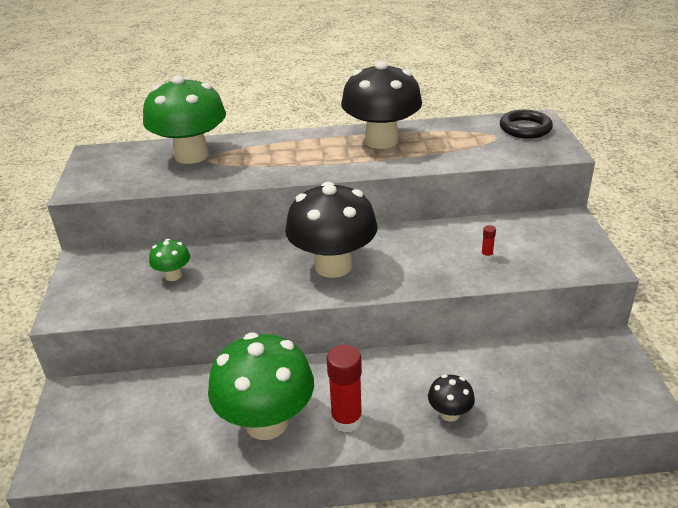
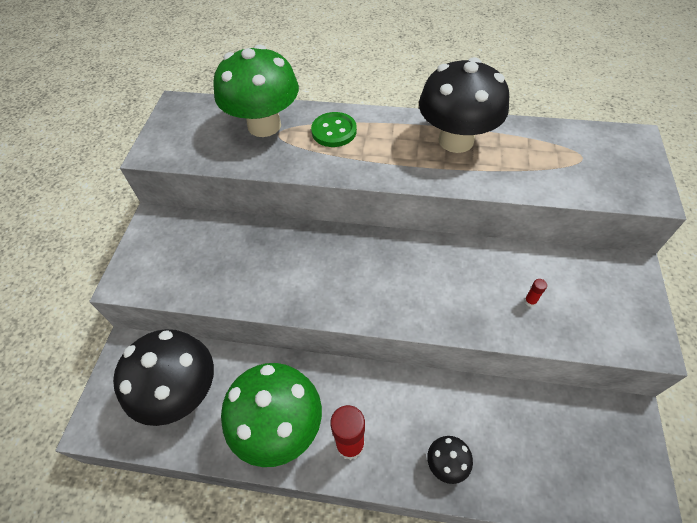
camera: 15 degrees right, 20 degrees up
(173, 275) = (225, 257): green mushroom -> none
(263, 150) = (334, 131): none -> green button
(333, 266) = (373, 279): black mushroom -> black mushroom (182, 393)
(525, 128) = (617, 151): black ring -> none

